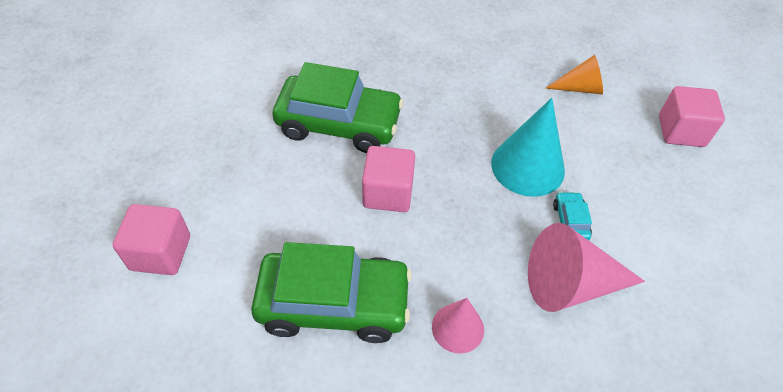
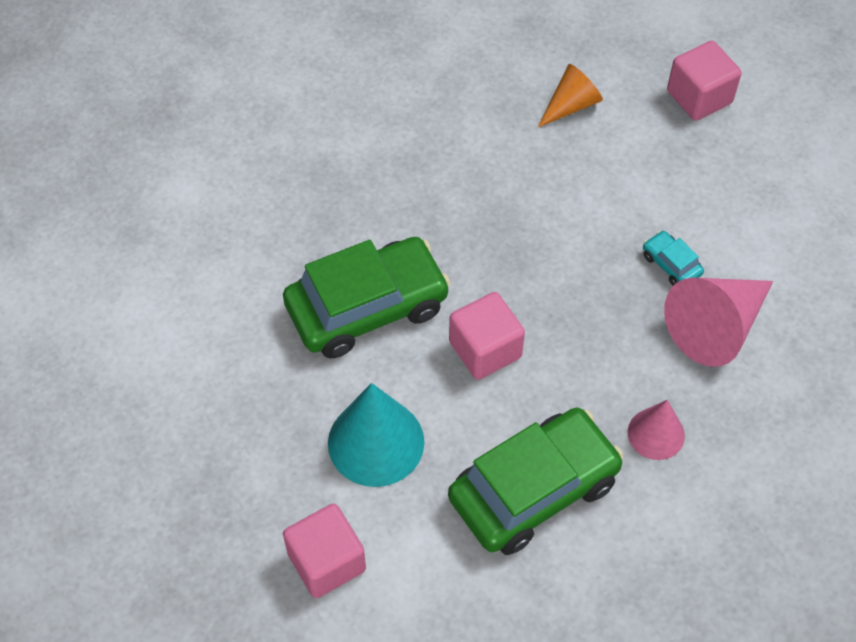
camera: 35 degrees left, 5 degrees up
(527, 166) = (590, 231): turquoise cone -> turquoise cone (376, 442)

